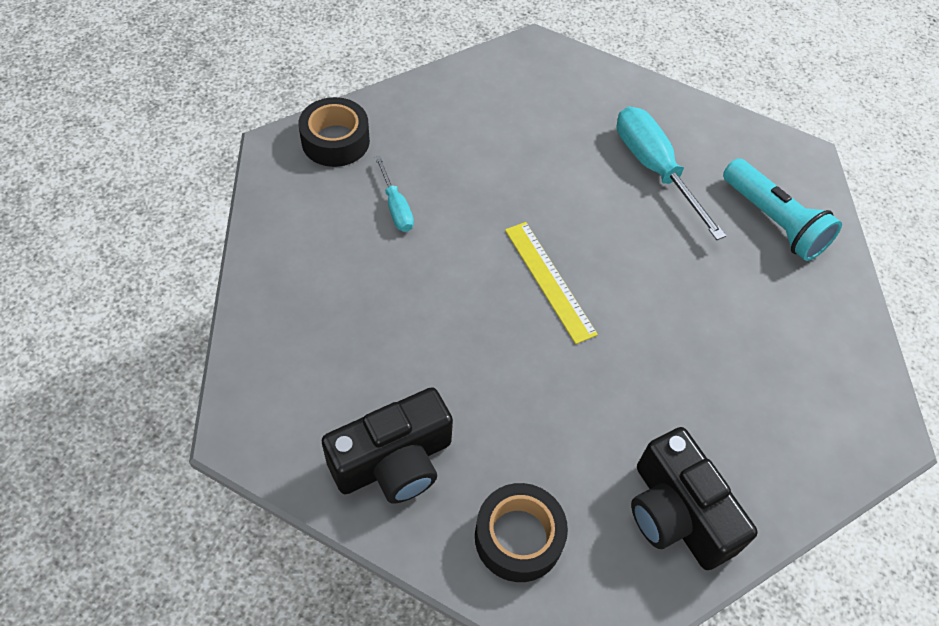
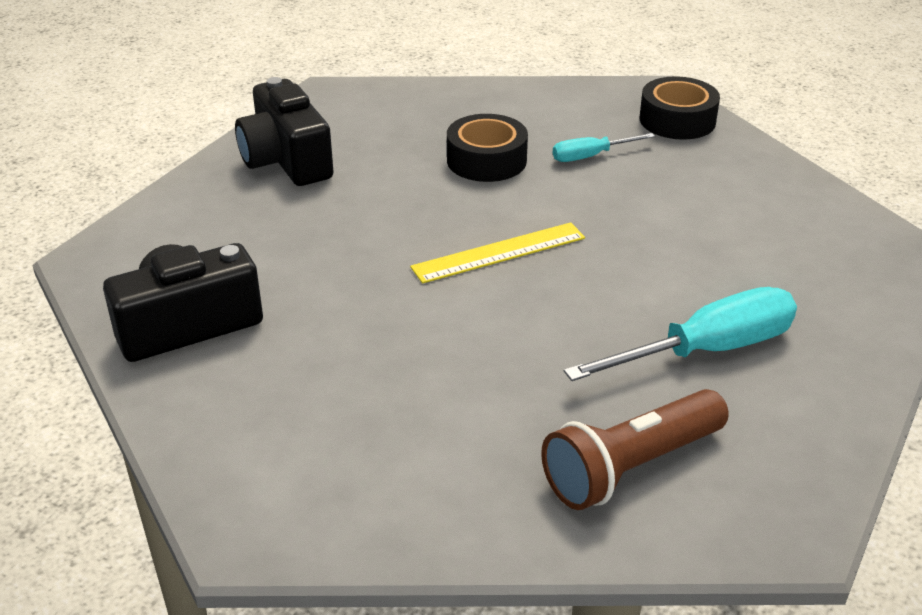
camera: 95 degrees right, 20 degrees down
(518, 537) = (193, 224): black tape -> black tape (486, 160)
(774, 221) = (631, 468): turquoise flashlight -> brown flashlight

